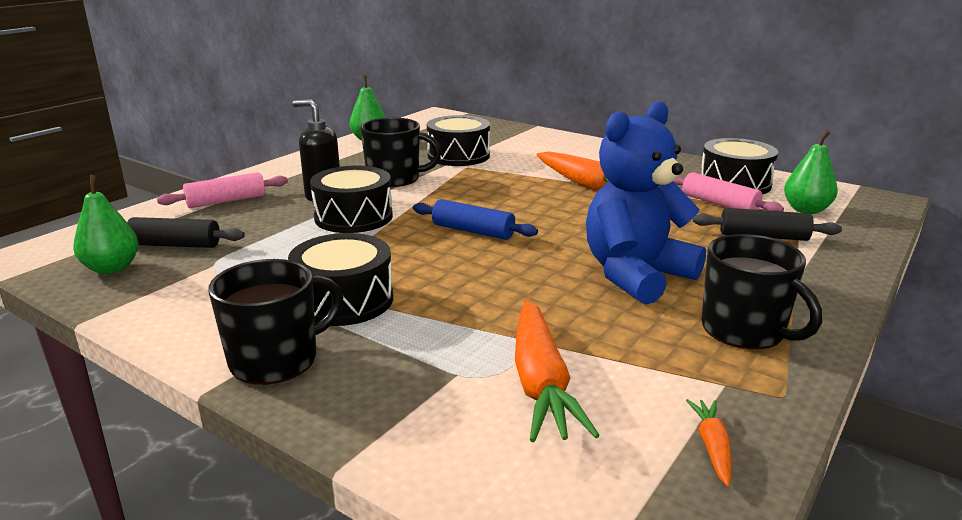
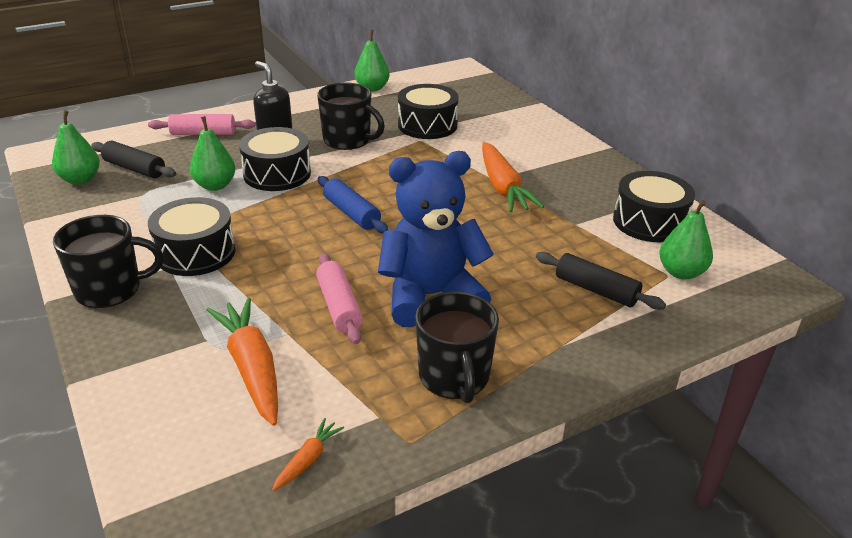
camera: 25 degrees right, 10 degrees up
(294, 239) = (215, 185): none -> green pear
(541, 383) = (251, 367): orange carrot -> orange carrot turned 135 degrees clockwise
(719, 204) = (601, 242): pink rolling pin -> pink rolling pin (339, 306)

